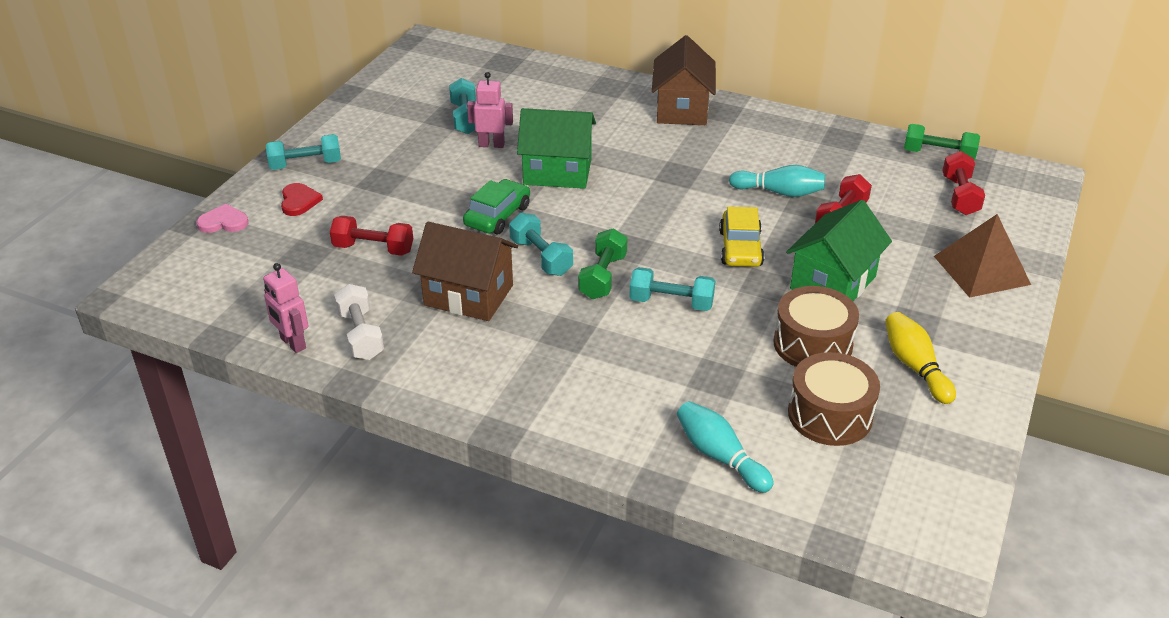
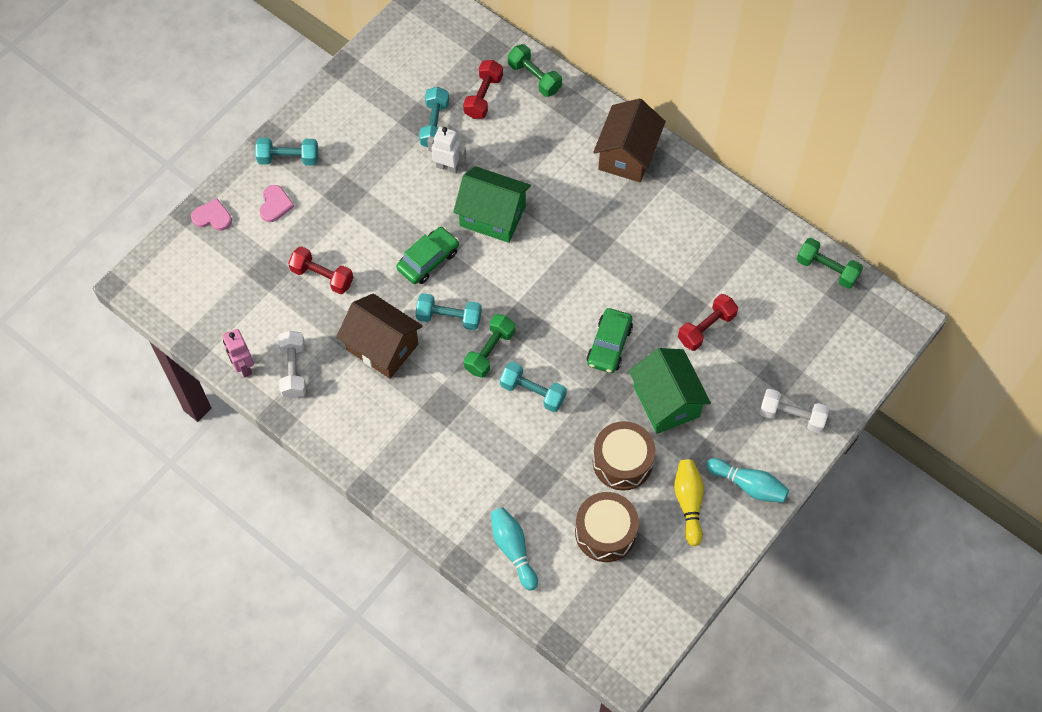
camera: 15 degrees right, 25 degrees up
(299, 201) = (275, 205): red heart -> pink heart
(491, 145) = (447, 167): pink robot -> white robot
(541, 257) = (449, 317): turquoise dumbbell -> turquoise dumbbell turned 60 degrees counterclockwise
(558, 74) = (534, 77): none -> green dumbbell
(740, 248) = (609, 345): yellow car -> green car
(779, 192) = (668, 285): turquoise bowling pin -> turquoise bowling pin (748, 485)
(833, 283) = (666, 401): green house -> green house turned 75 degrees counterclockwise
(960, 196) = (819, 325): red dumbbell -> red dumbbell (483, 96)
(981, 270) = (791, 416): brown pyramid -> white dumbbell

